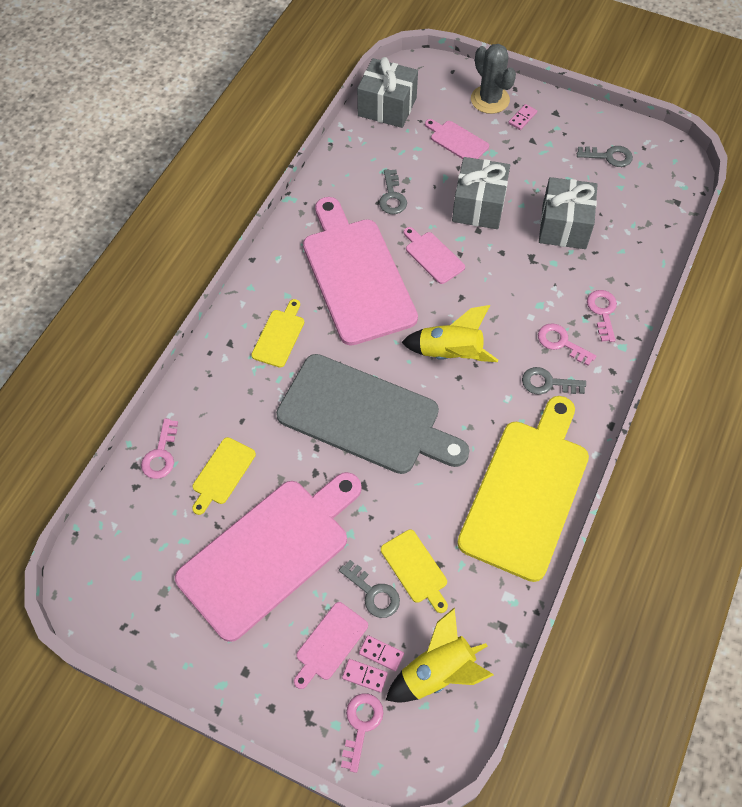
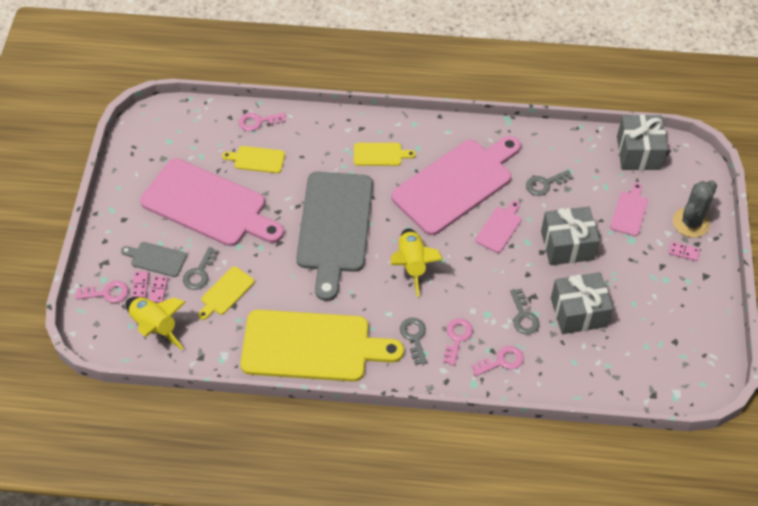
camera: 70 degrees right, 5 degrees down
(329, 643) = (156, 259): pink cutting board -> grey cutting board
(609, 156) = (677, 329): grey key -> grey key (523, 316)

